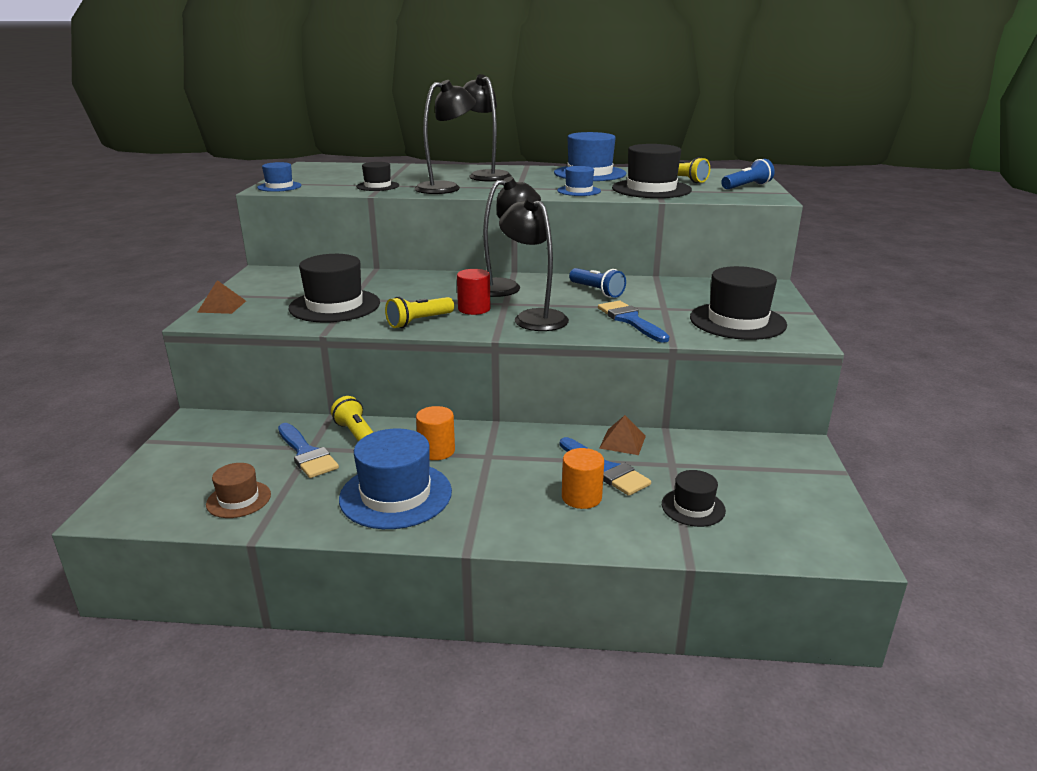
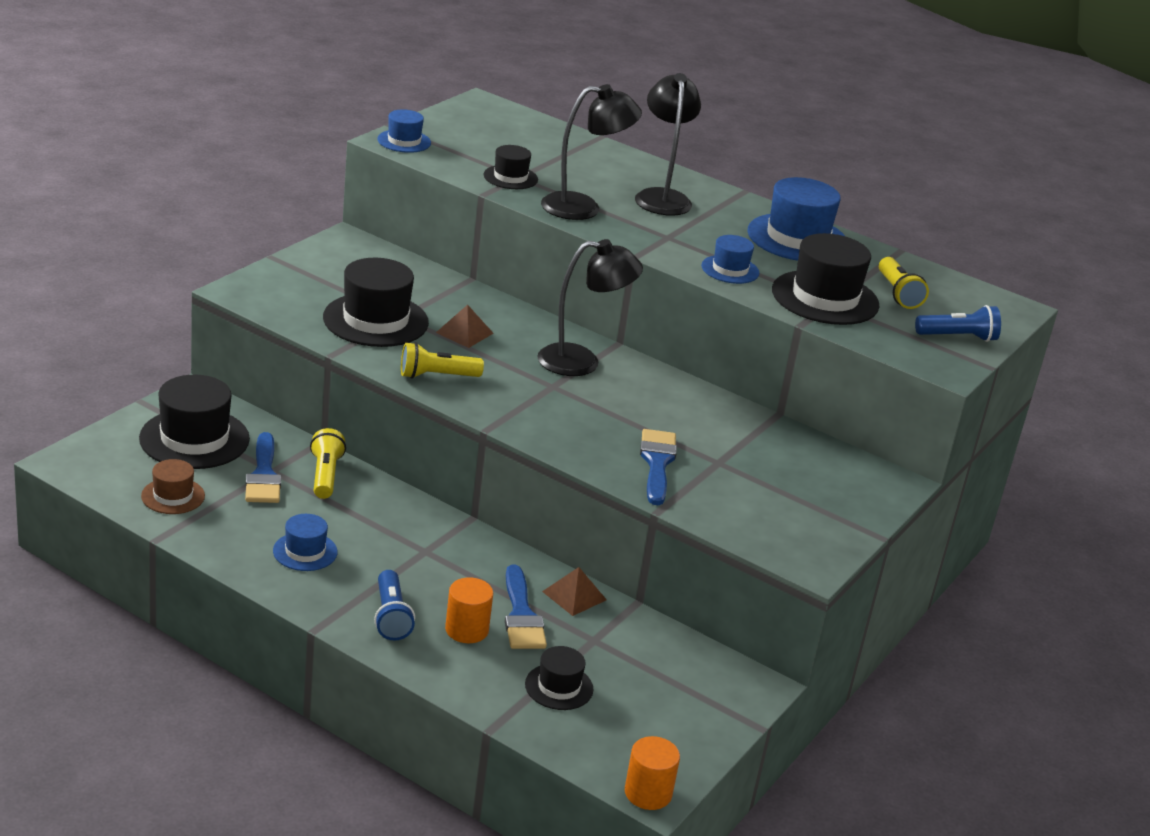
camera: 25 degrees right, 5 degrees up
(222, 306) = (268, 278): brown pyramid -> brown pyramid (464, 333)
(395, 495) = (305, 551): blue hat -> blue hat, size x0.55
(436, 451) = (383, 524): orange cylinder -> orange cylinder (648, 793)
(474, 309) = (511, 381): red cylinder -> none
(534, 317) = (559, 417): black lamp -> none
(597, 291) = (675, 409): blue flashlight -> blue flashlight (391, 617)
(737, 321) = (775, 513): black hat -> black hat (194, 439)

